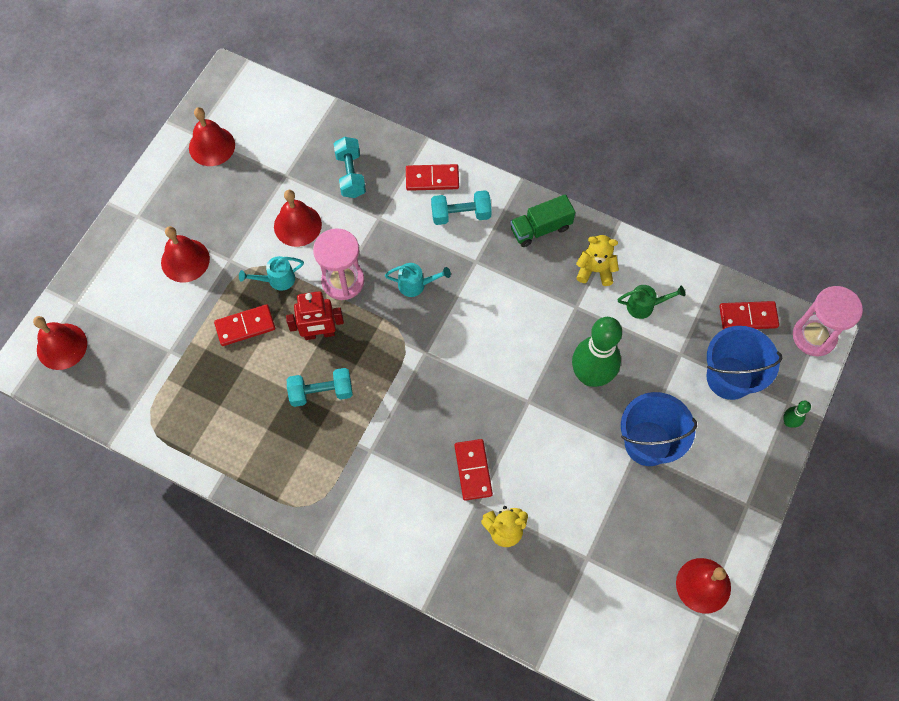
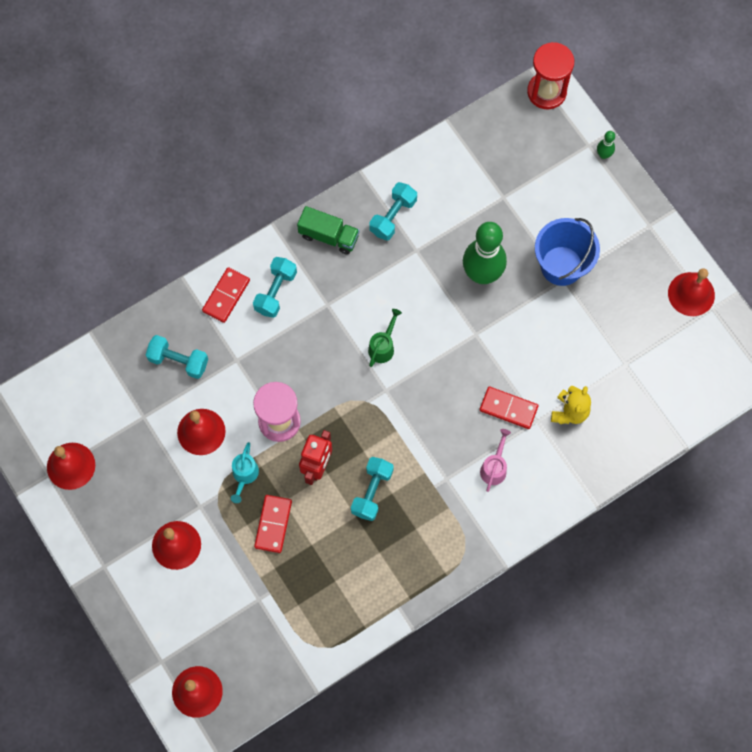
camera: 60 degrees left, 5 degrees up
(406, 488) = (494, 468): none -> pink watering can
(416, 285) = (319, 364): turquoise watering can -> none
(540, 228) = (329, 236): green truck -> green truck turned 75 degrees counterclockwise
(595, 270) = (393, 216): yellow teddy bear -> turquoise dumbbell
(644, 306) = (447, 198): green watering can -> green watering can (383, 347)
(729, 378) = (544, 174): blue bucket -> none
(748, 317) = (502, 128): red domino -> none
(814, 336) = (546, 92): pink hourglass -> red hourglass

